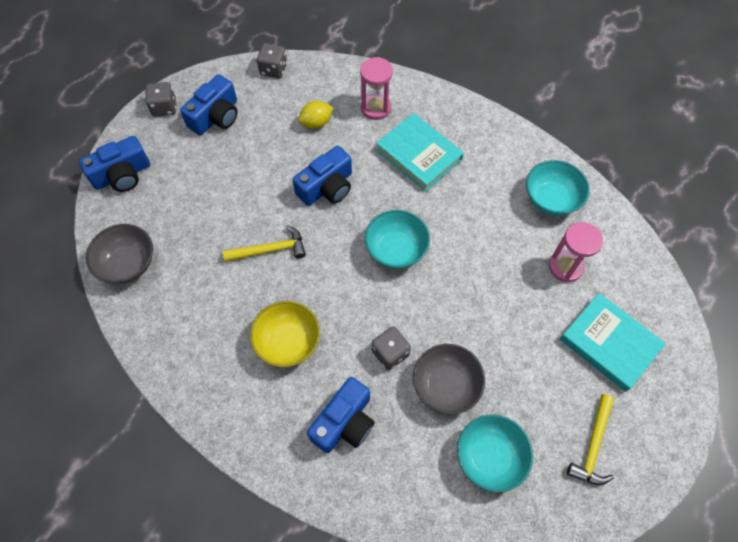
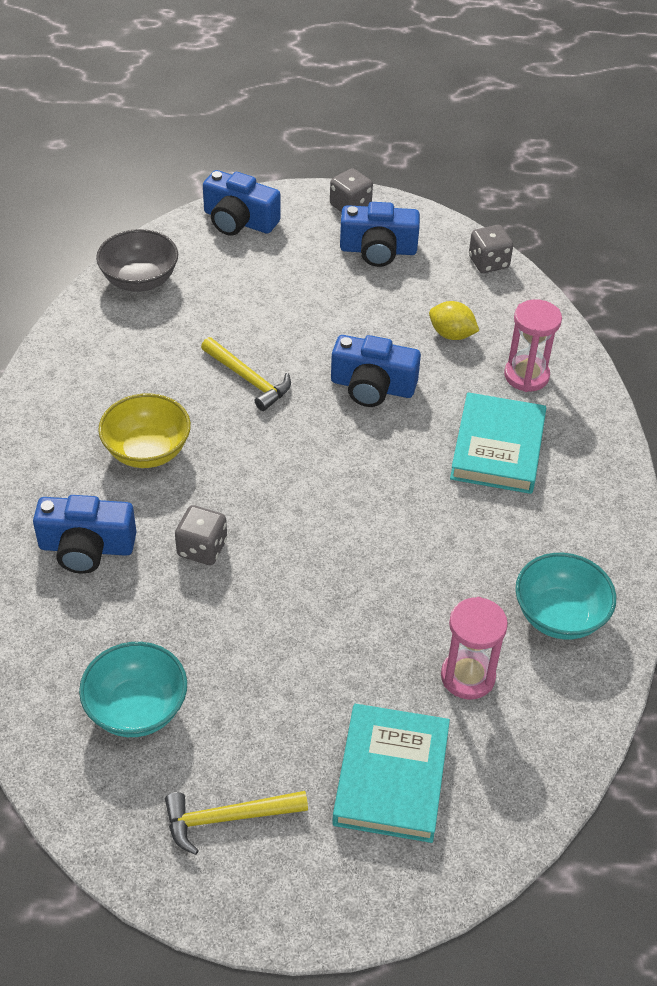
camera: 55 degrees right, 15 degrees down
(396, 250) = (343, 489): turquoise bowl -> none
(446, 385) = (199, 622): grey bowl -> none

